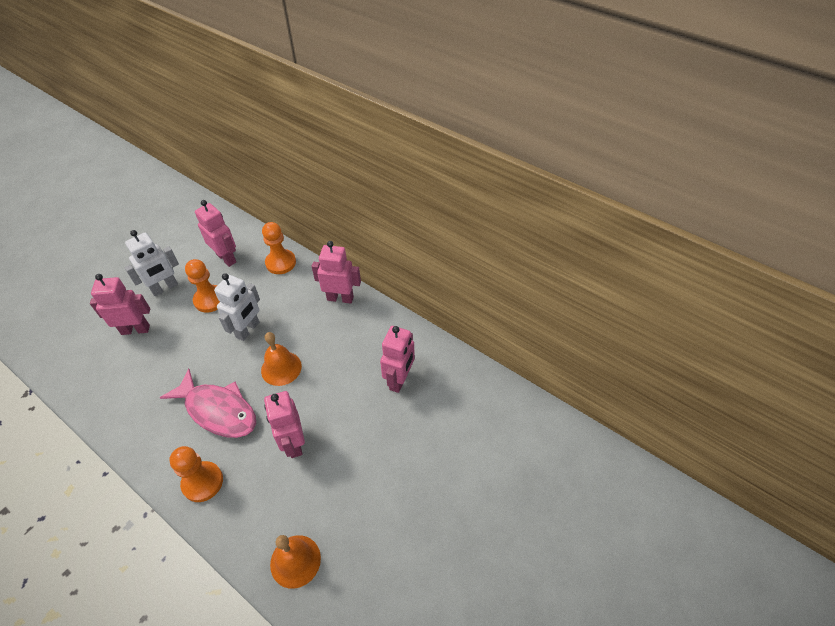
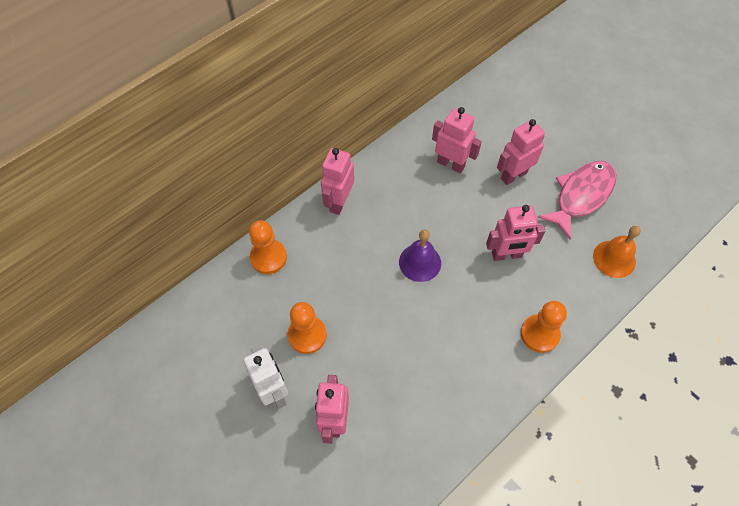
camera: 80 degrees left, 10 degrees up
(218, 410) = (462, 322): pink fish -> pink fish (581, 196)
(226, 258) = (241, 318): pink robot -> pink robot (513, 175)
(248, 330) = (362, 293): white robot -> none
(281, 368) = (420, 262): orange bell -> purple bell

